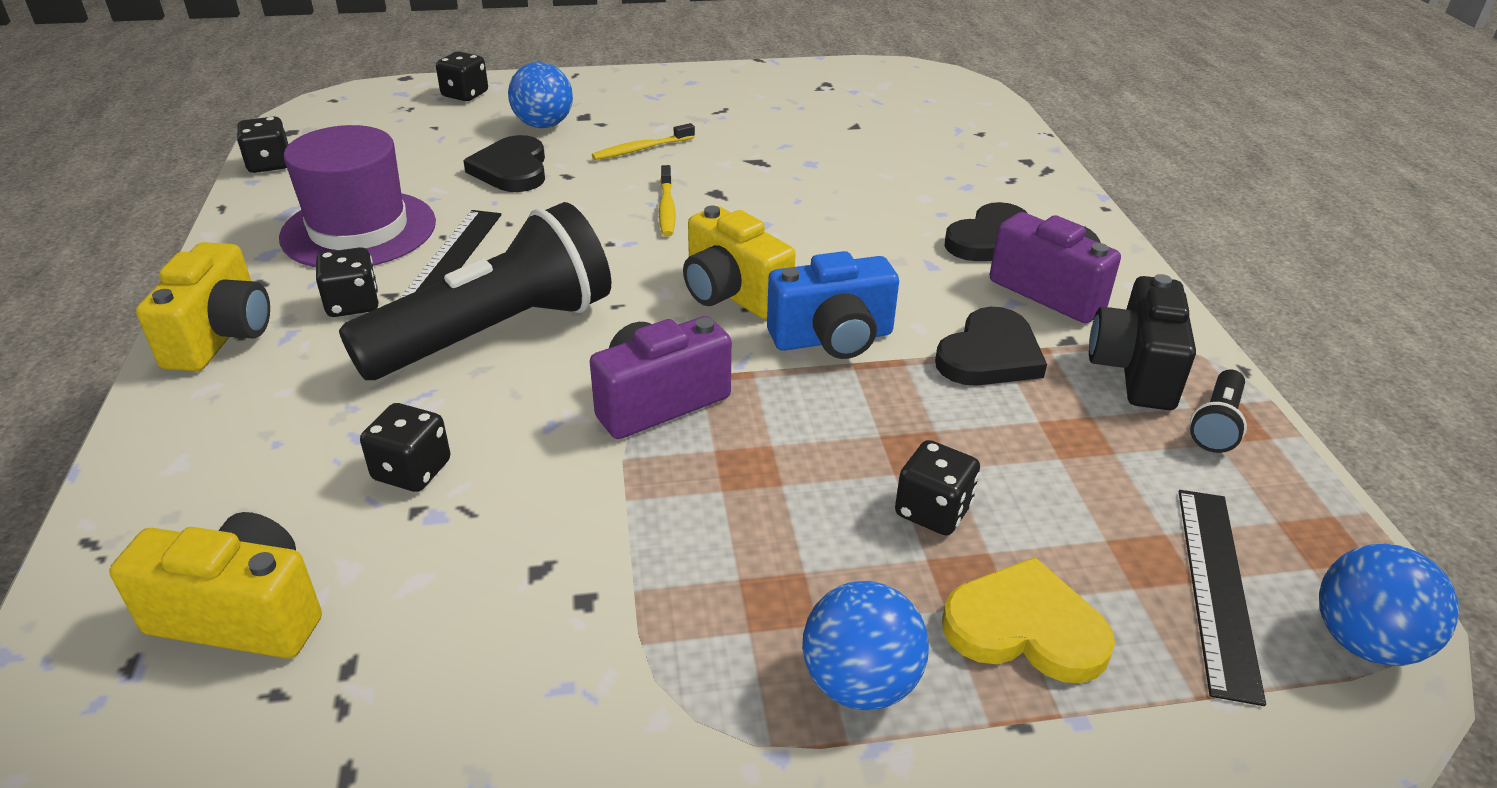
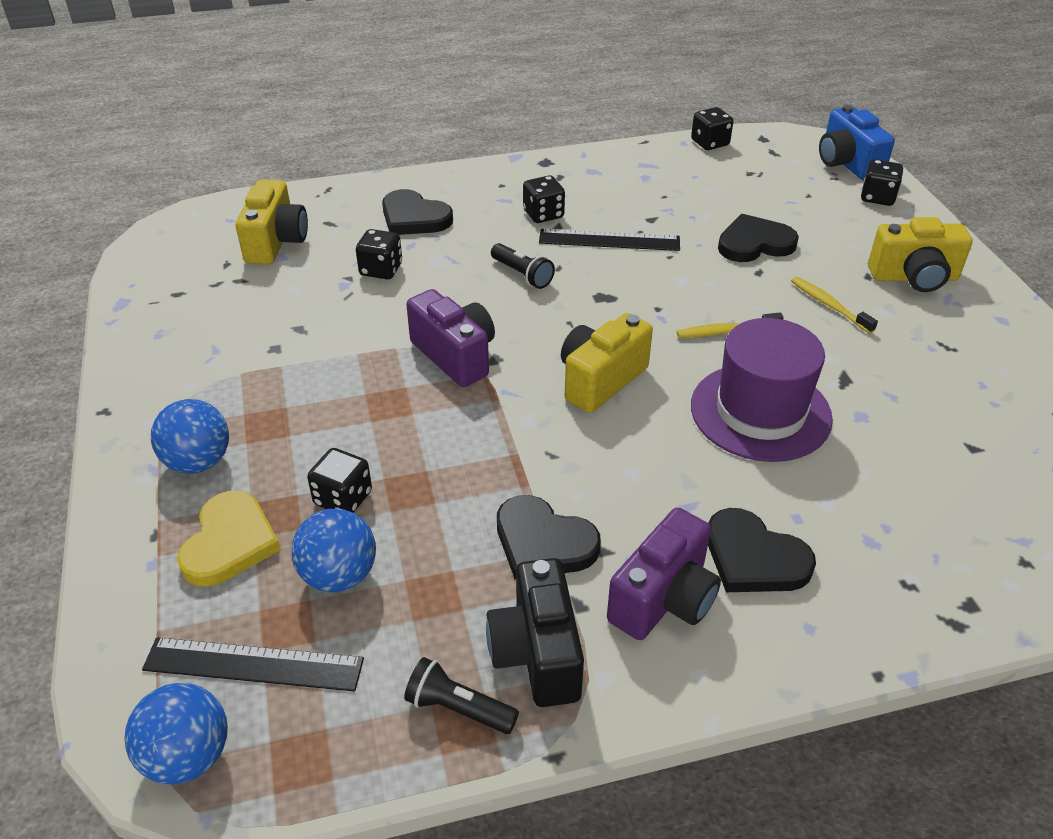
camera: 85 degrees right, 5 degrees up
(221, 336) = (499, 179): yellow camera -> yellow camera (914, 278)
(275, 430) = (414, 218): none -> black heart
(359, 230) = (635, 196): purple hat -> purple hat (760, 412)
(495, 333) = (522, 275): black flashlight -> black flashlight, size x0.41
(544, 125) = (844, 246): blue ball -> blue ball (339, 575)
(832, 338) = (548, 440): blue camera -> blue camera (847, 164)
(1135, 370) = (537, 653): black camera -> black camera turned 105 degrees counterclockwise

